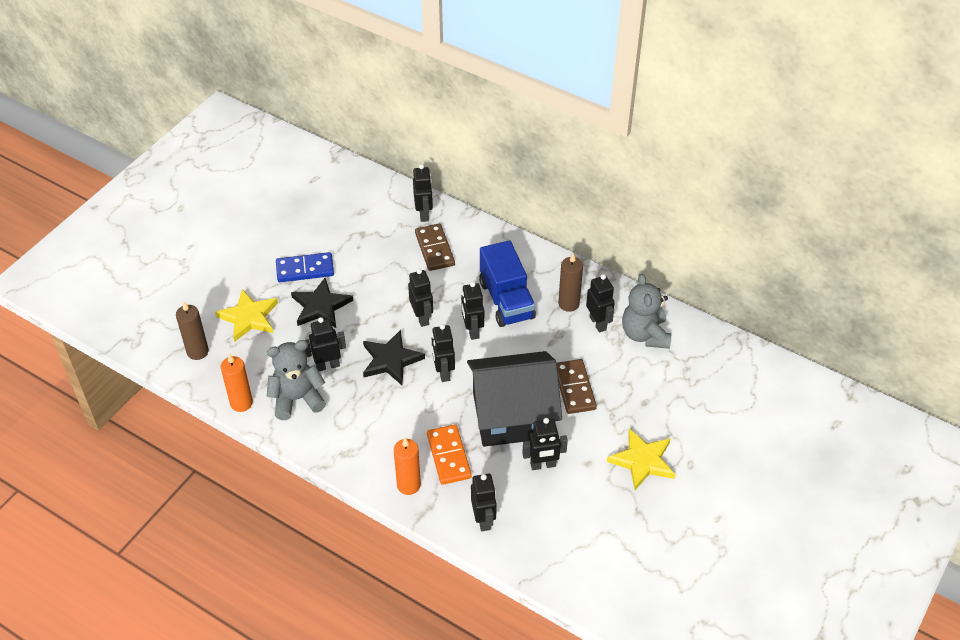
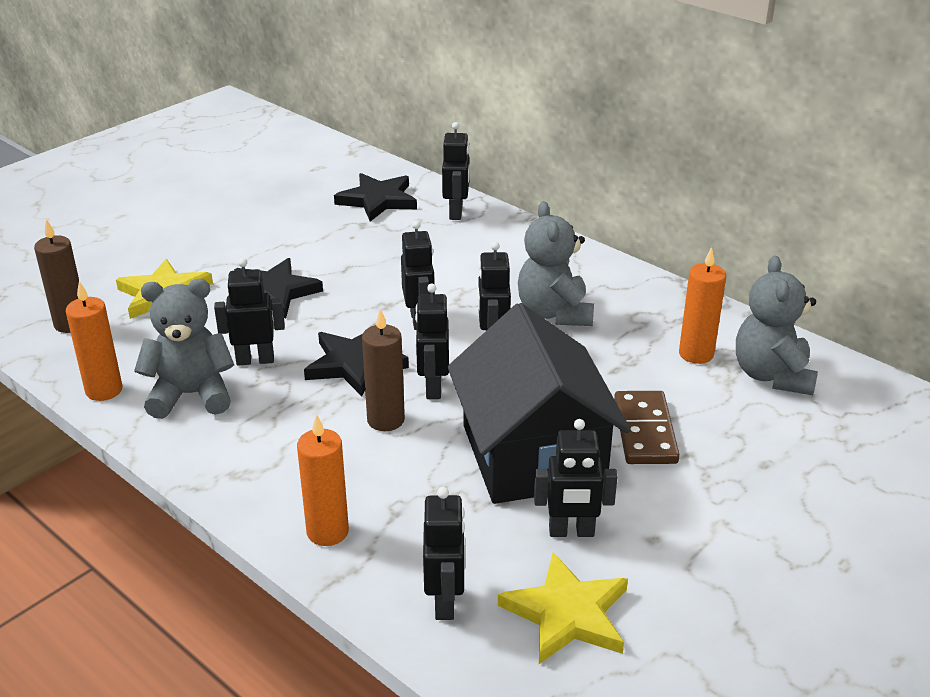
camera: 10 degrees right, 15 degrees down
(305, 269) = (267, 252): blue domino -> none
(366, 208) = (377, 200): none -> black star
(434, 249) = (460, 249): brown domino -> none
(448, 456) = (409, 499): orange domino -> none
(506, 300) = (554, 313): blue truck -> grey teddy bear
(512, 415) = (533, 455): black house -> black house turned 75 degrees clockwise
(568, 304) = (651, 327): brown candle -> brown candle (385, 420)
(598, 323) = (696, 354): black robot -> orange candle
(642, 461) = (754, 548): yellow star -> yellow star (567, 614)

